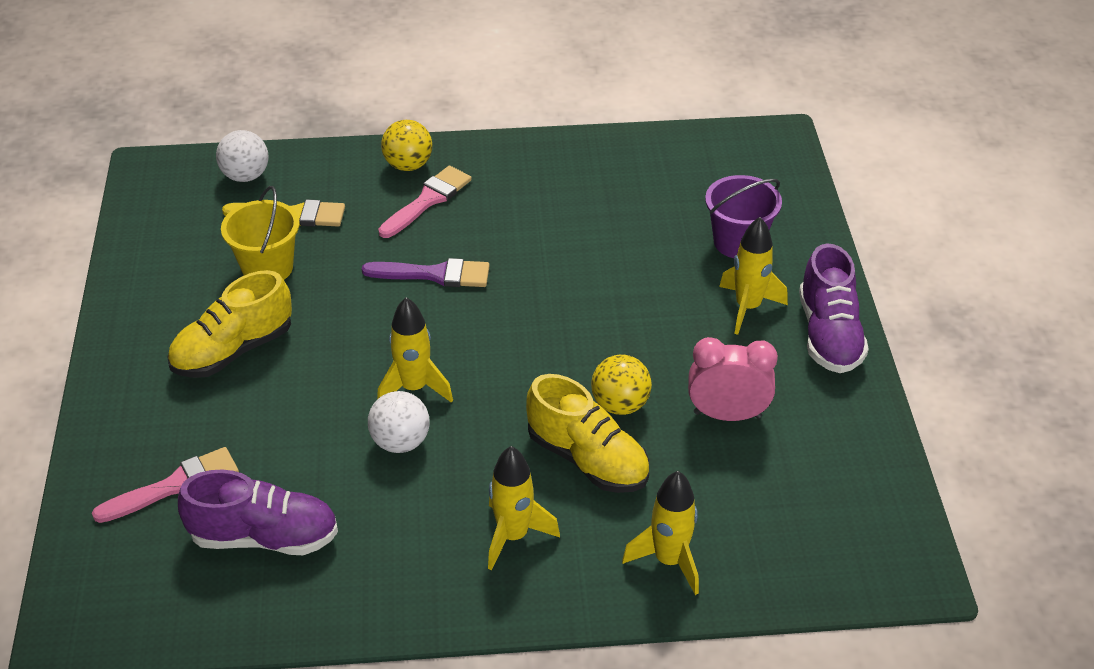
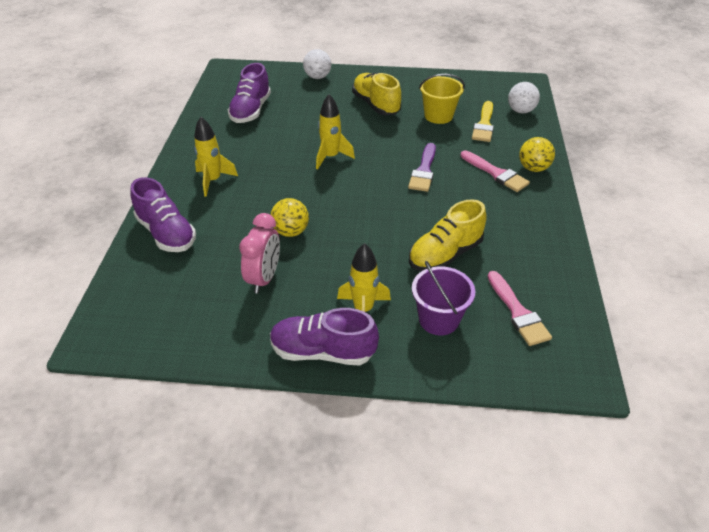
camera: 100 degrees right, 0 degrees up
(175, 486) = (292, 90): pink brush -> pink brush (518, 312)
(400, 442) = (293, 150): white ball -> white ball (317, 77)
(588, 459) = (253, 213): yellow shoe -> yellow shoe (445, 254)
(669, 560) = (166, 233): yellow rocket -> purple shoe

